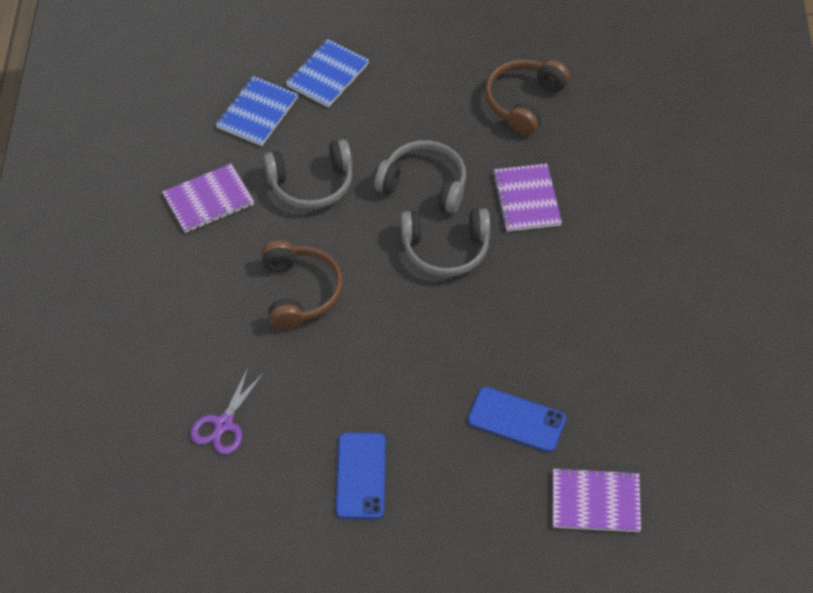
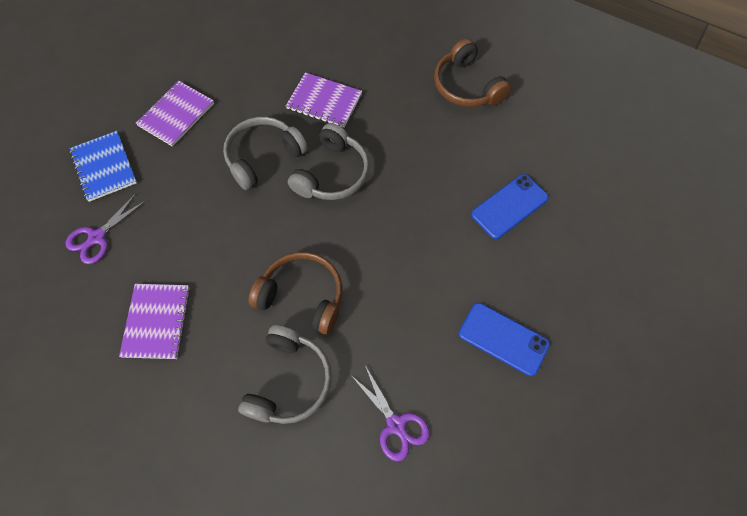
camera: 60 degrees left, 10 degrees up
(257, 112) = (97, 237): blue notebook -> purple scissors
(311, 184) = (202, 233): grey headphones -> grey headphones (289, 381)
(524, 102) = (238, 58): brown headphones -> brown headphones (467, 86)
(595, 502) = (602, 194): purple notebook -> purple notebook (176, 114)

